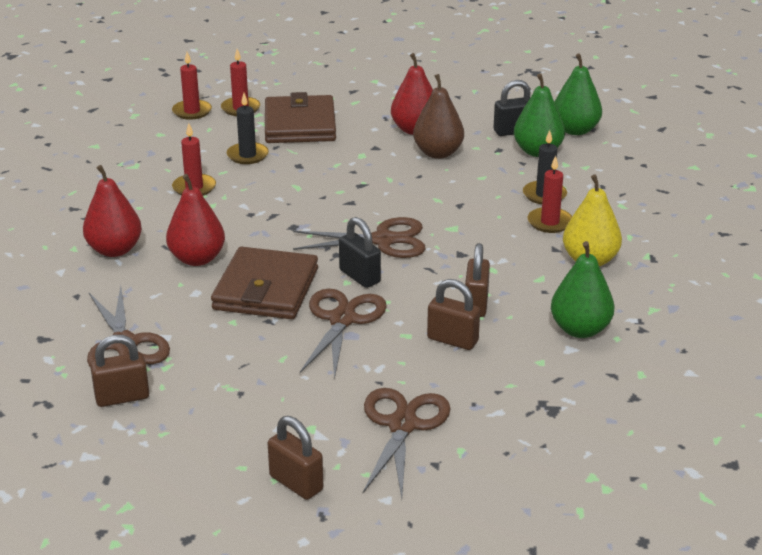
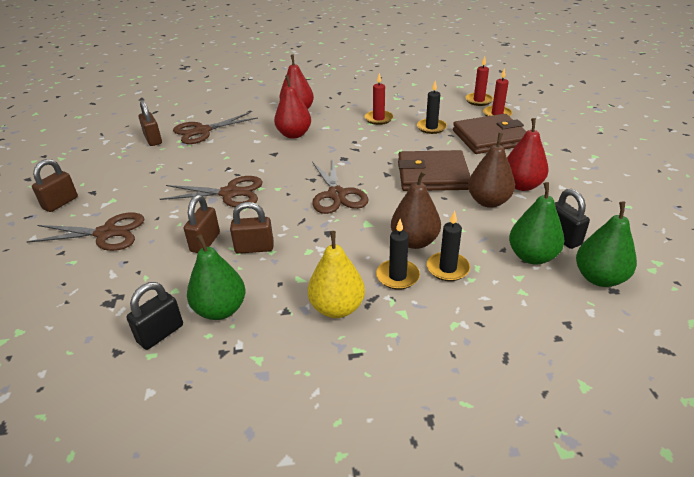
camera: 80 degrees right, 5 degrees up
(266, 289) = (263, 161): brown wallet -> brown wallet (432, 175)
(360, 276) = (285, 192): black padlock -> black padlock (160, 334)
(495, 205) = (414, 241): none -> brown pear
(550, 222) = (397, 276): red candle -> black candle

